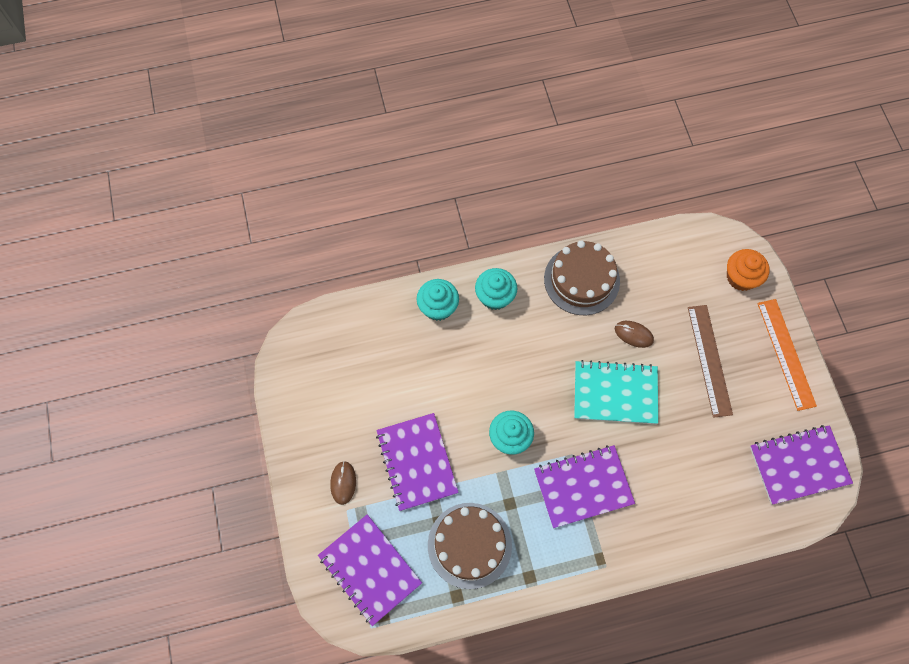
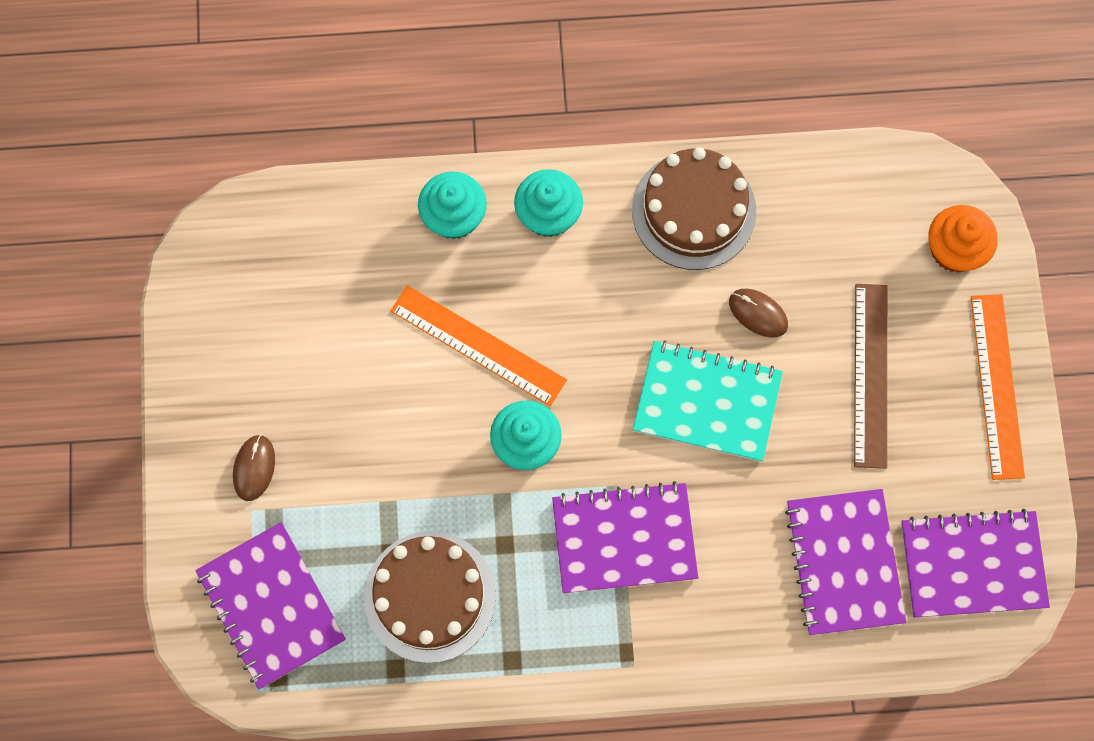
camera: 10 degrees right, 5 degrees up
(417, 462) = (373, 456): purple notebook -> purple notebook (844, 562)
(468, 382) = (478, 345): none -> orange ruler

